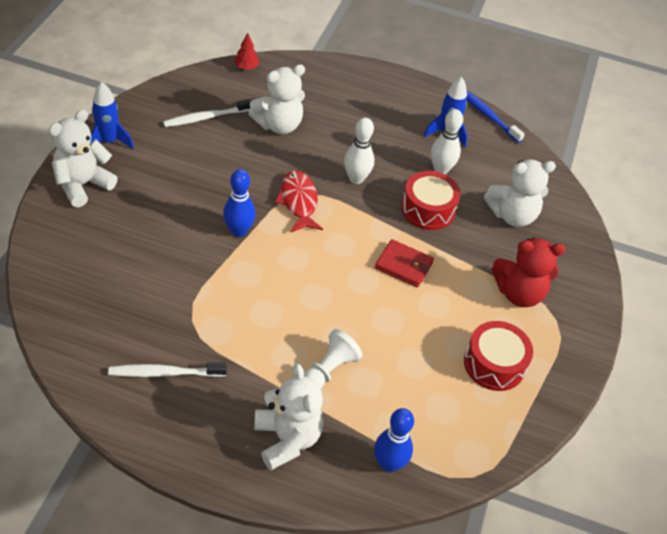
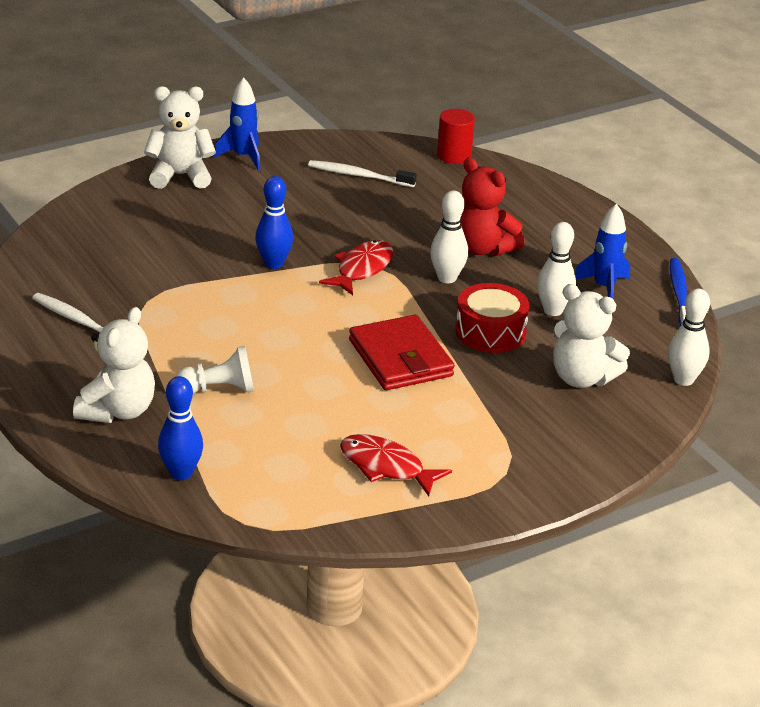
camera: 45 degrees right, 15 degrees down
(246, 67) = (454, 155): red tree -> red cylinder
(278, 125) = (424, 208): white teddy bear -> none
(403, 265) = (400, 358): red wallet -> red wallet, size x1.55
(494, 364) = (386, 467): red drum -> red fish
(519, 293) = (494, 434): red teddy bear -> red teddy bear (482, 248)
(559, 182) = (683, 380): none -> white bowling pin

